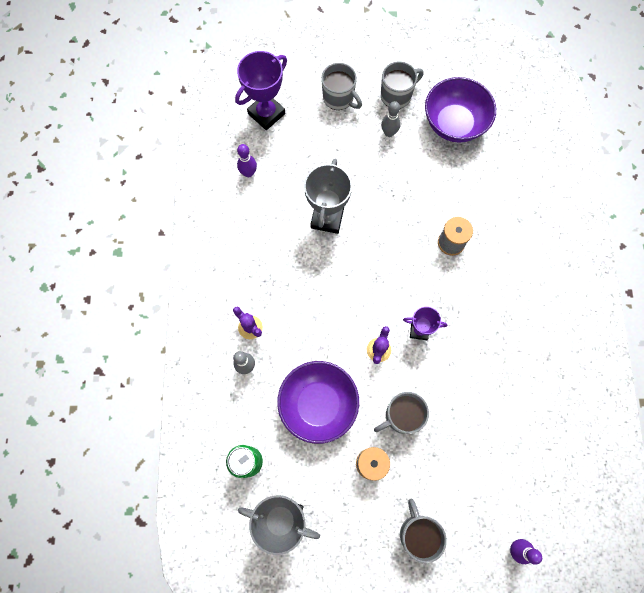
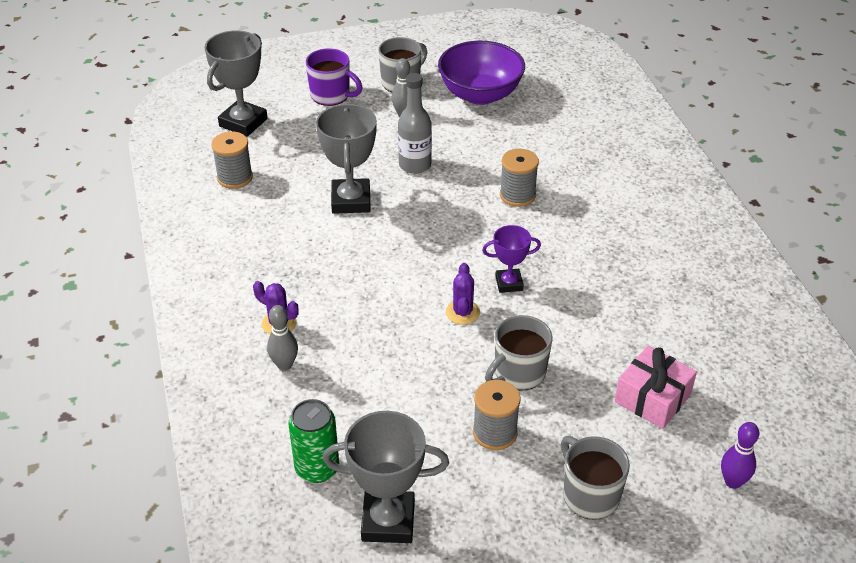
camera: 15 degrees left, 30 degrees down
(248, 173) = (235, 177): purple bowling pin -> grey spool
(266, 114) = (243, 122): purple trophy -> grey trophy
(318, 404) = (399, 385): purple bowl -> none
(339, 98) = (331, 96): grey mug -> purple mug
(383, 191) = (415, 165): none -> grey bottle
(486, 463) = (652, 398): none -> pink gift

